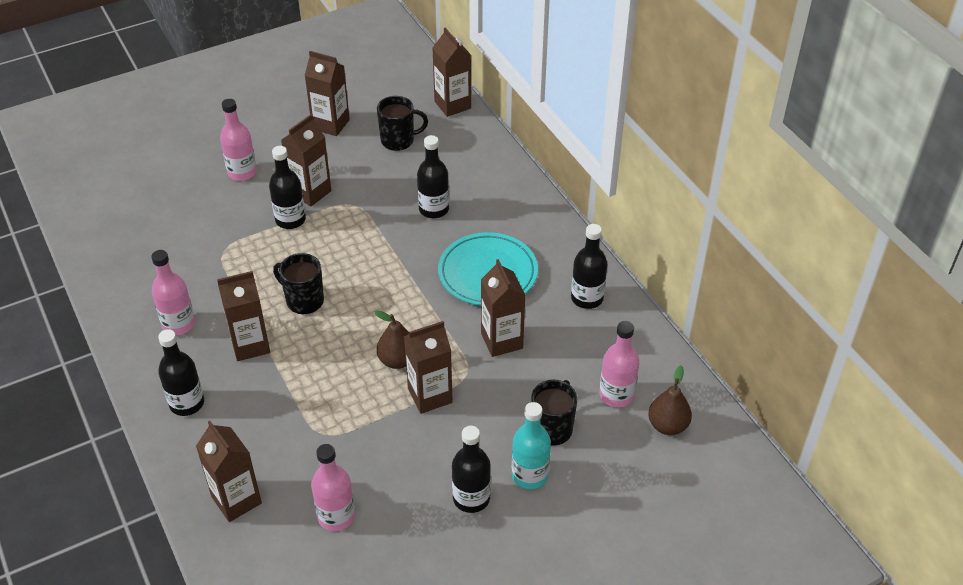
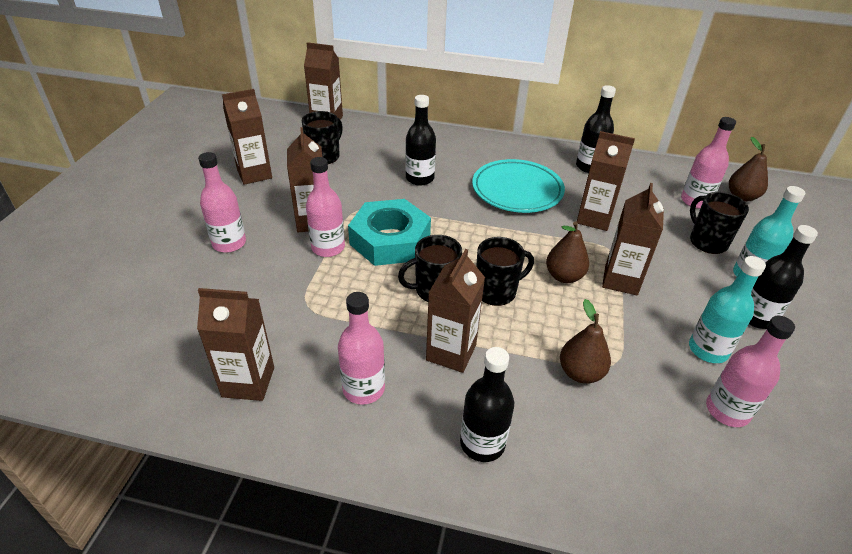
camera: 50 degrees left, 5 degrees down
(236, 500) = (656, 477): brown carton -> brown carton (248, 382)
(290, 220) = (328, 248): black bottle -> pink bottle
(296, 420) = (580, 373): none -> brown pear
(334, 244) = (390, 240): none -> turquoise nut
(338, 333) = (496, 291): none -> black mug
(395, 482) = (708, 350): none -> turquoise bottle

